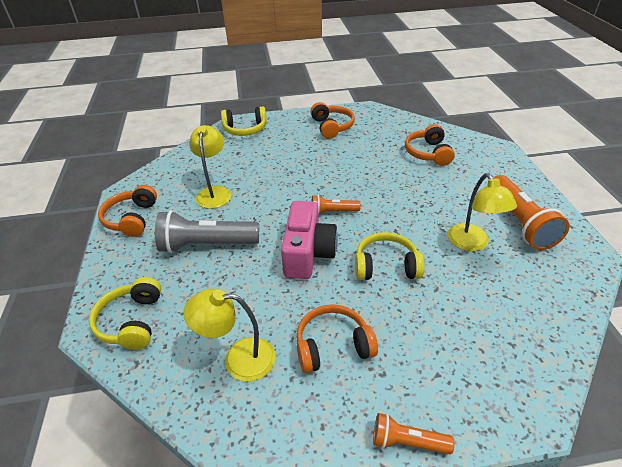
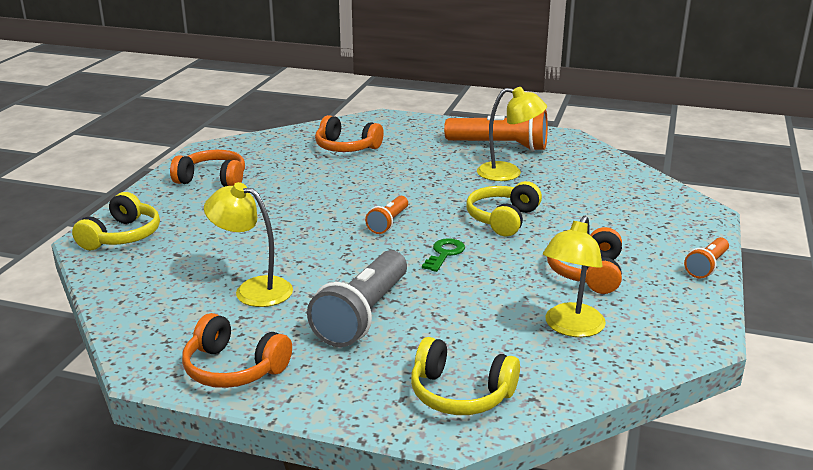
camera: 65 degrees left, 15 degrees down
(308, 253) = (444, 254): pink camera -> green key

